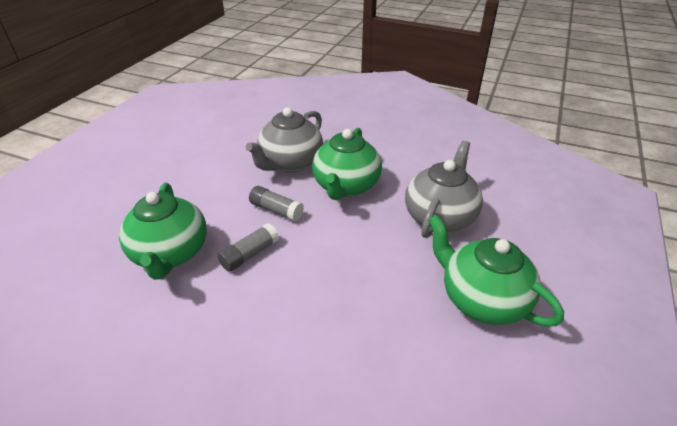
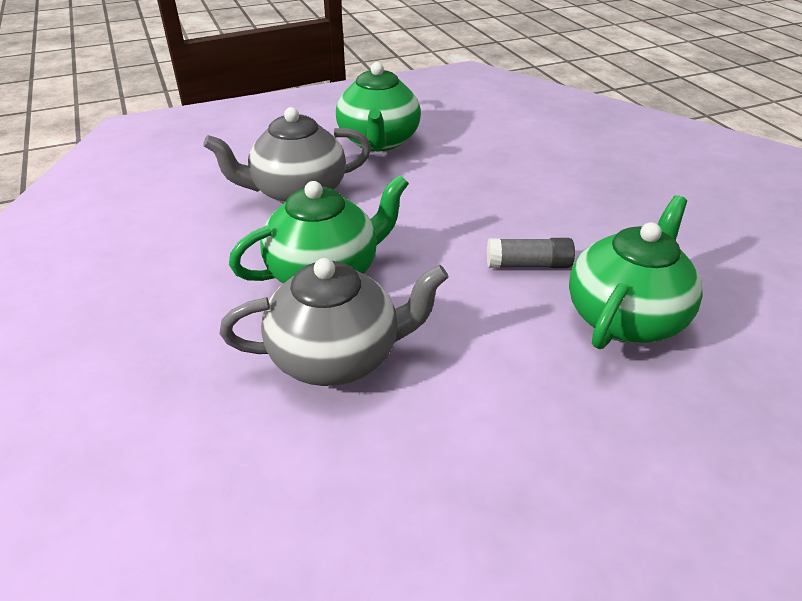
camera: 135 degrees left, 0 degrees up
(276, 210) = (446, 294): grey glue stick -> none

